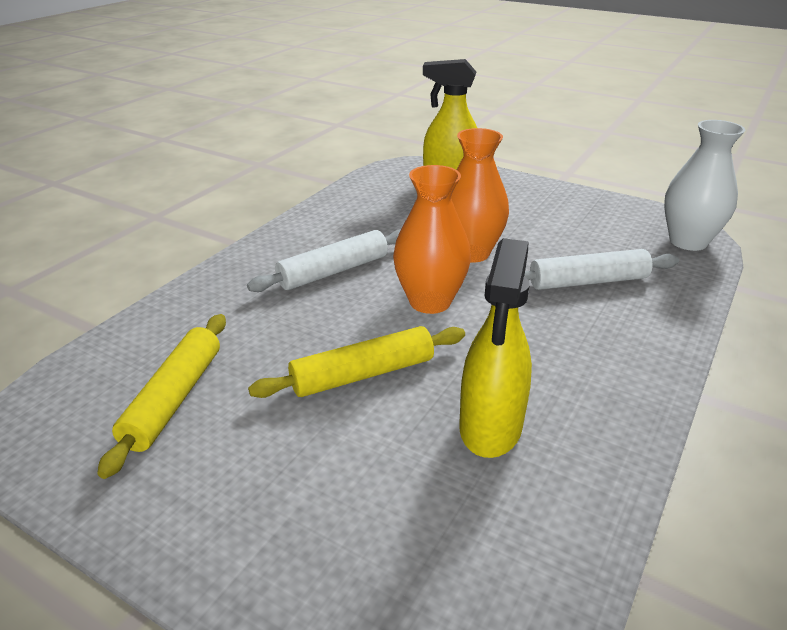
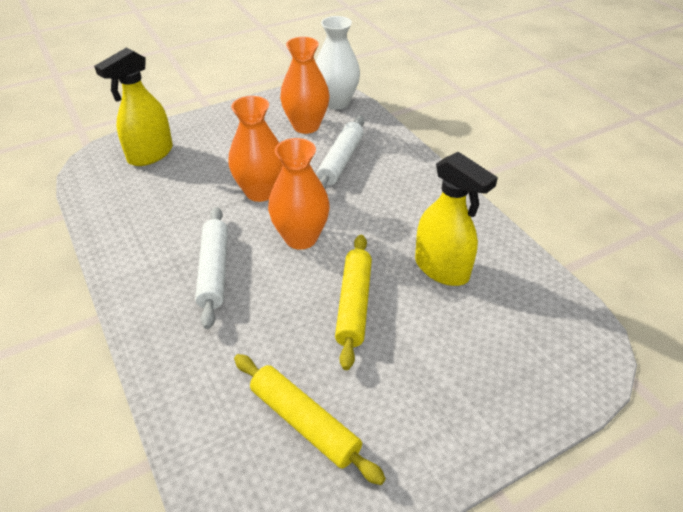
camera: 60 degrees left, 10 degrees up
(614, 239) = (306, 126): none -> orange vase

